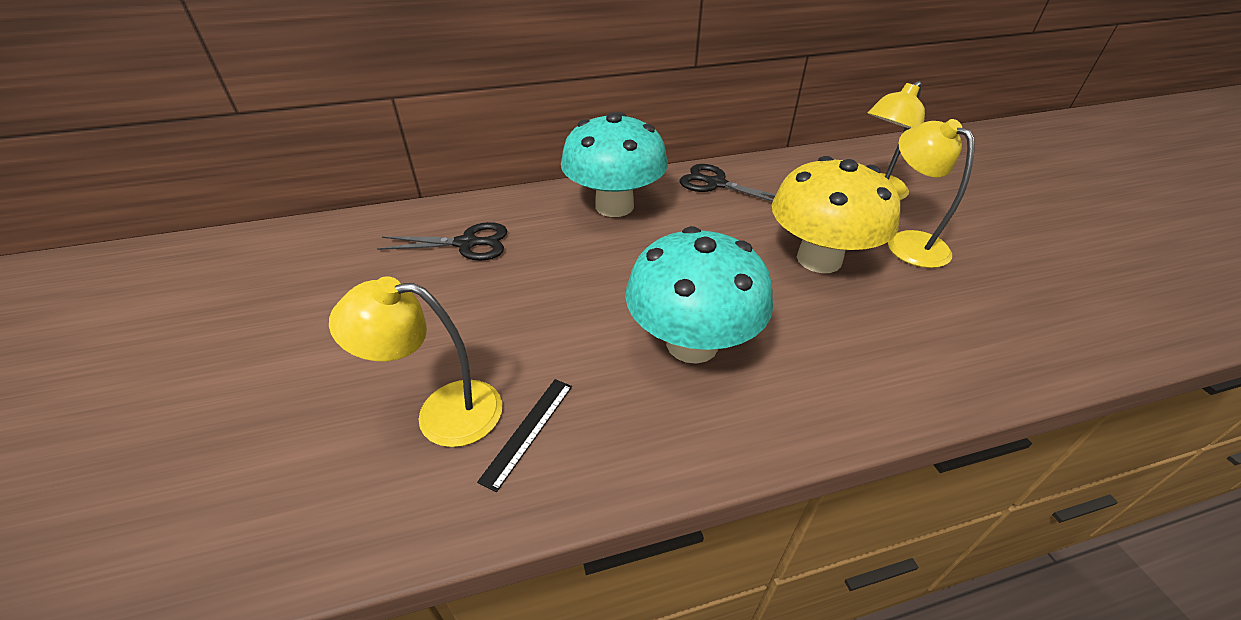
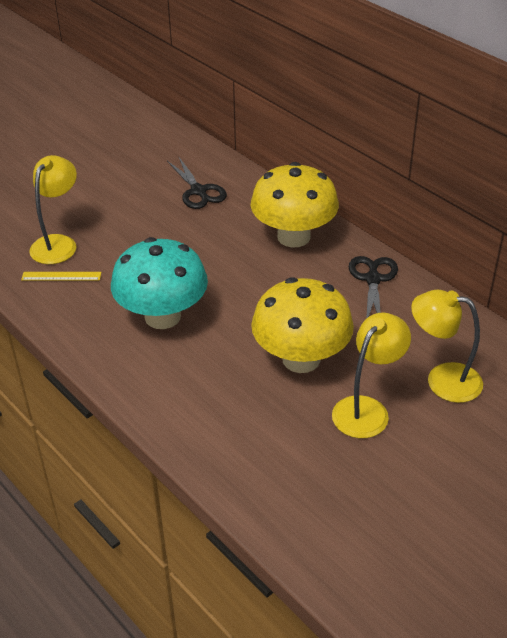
camera: 65 degrees right, 0 degrees up
(442, 412) = (58, 243): yellow lamp -> yellow lamp turned 45 degrees clockwise
(528, 431) = (61, 276): black ruler -> yellow ruler
(614, 206) = (293, 237): turquoise mushroom -> yellow mushroom

